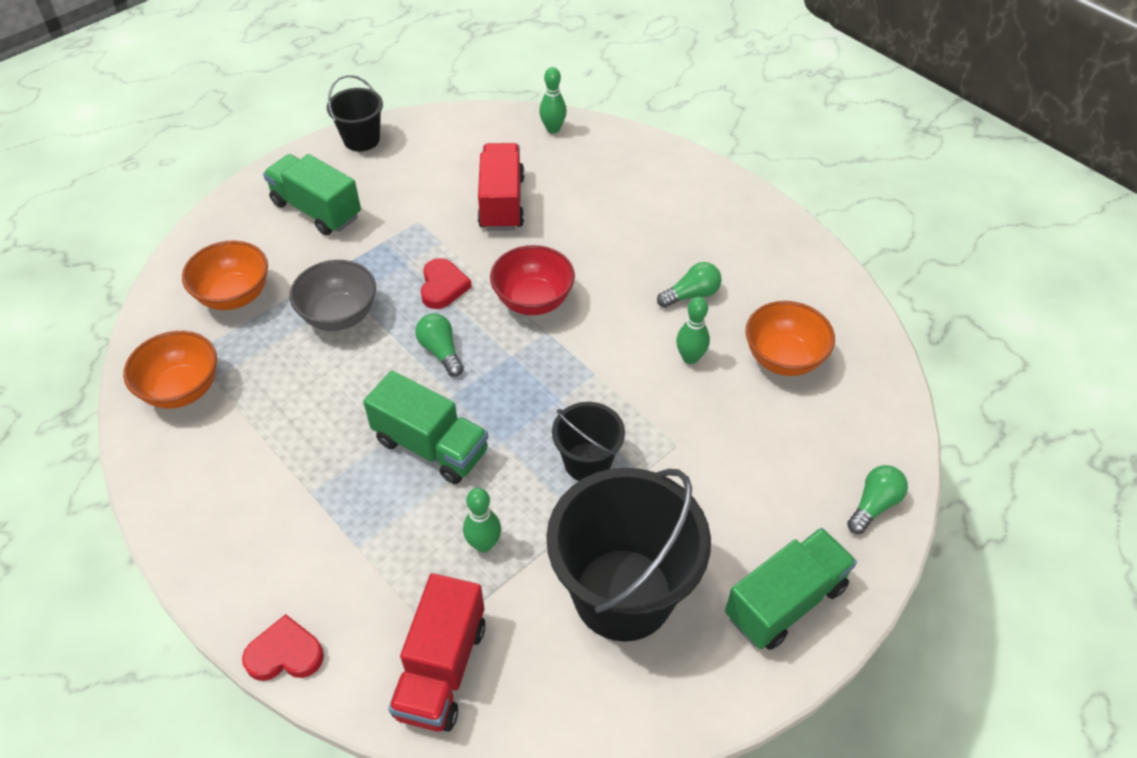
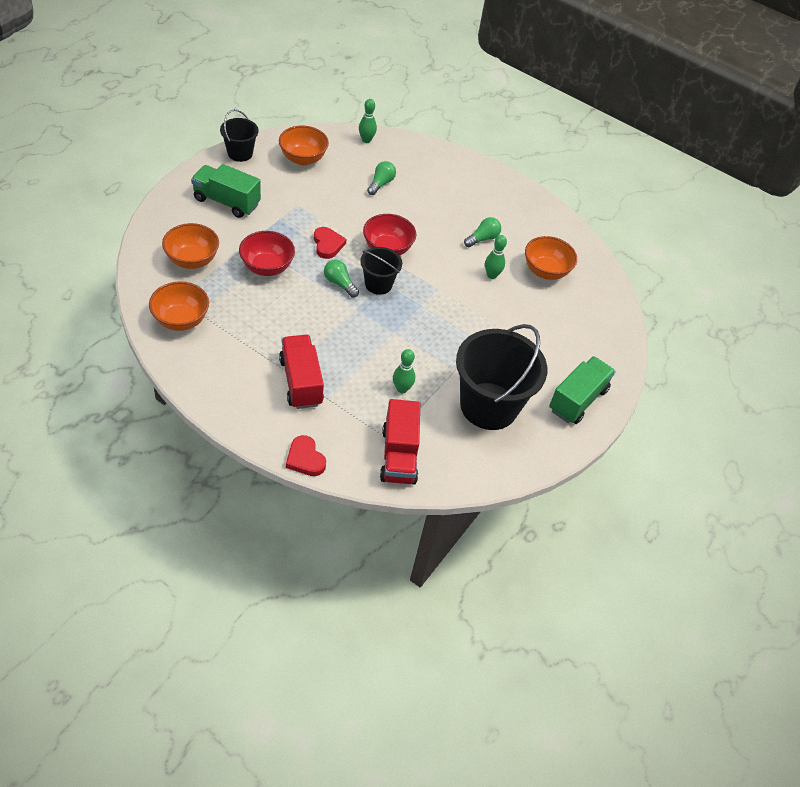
camera: 20 degrees left, 0 degrees up
(285, 654) = (305, 459): red heart -> red heart turned 105 degrees counterclockwise
(339, 315) = (267, 267): grey bowl -> red bowl
(431, 446) = (352, 339): green truck -> none
(450, 152) = (303, 159): none -> orange bowl
(502, 203) = (348, 190): red truck -> red truck (301, 382)
(587, 462) = (448, 339): black bucket -> black bucket (378, 284)
(874, 505) = (613, 346): green light bulb -> green light bulb (381, 184)

